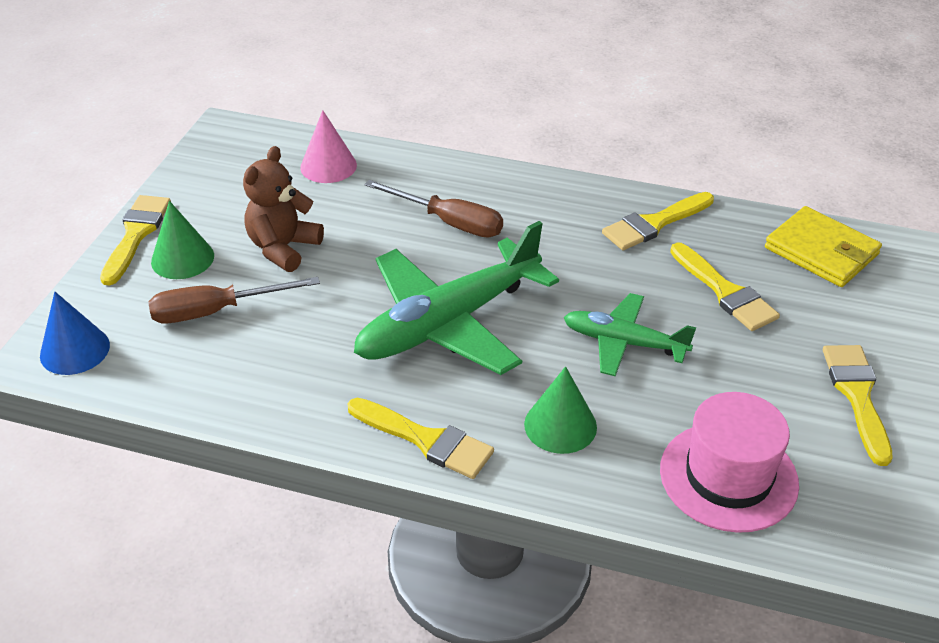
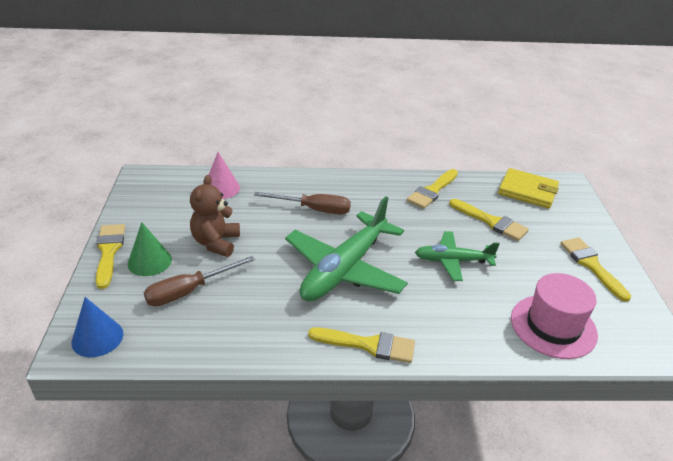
camera: 20 degrees left, 5 degrees down
(560, 425) = (444, 317): green cone -> none

